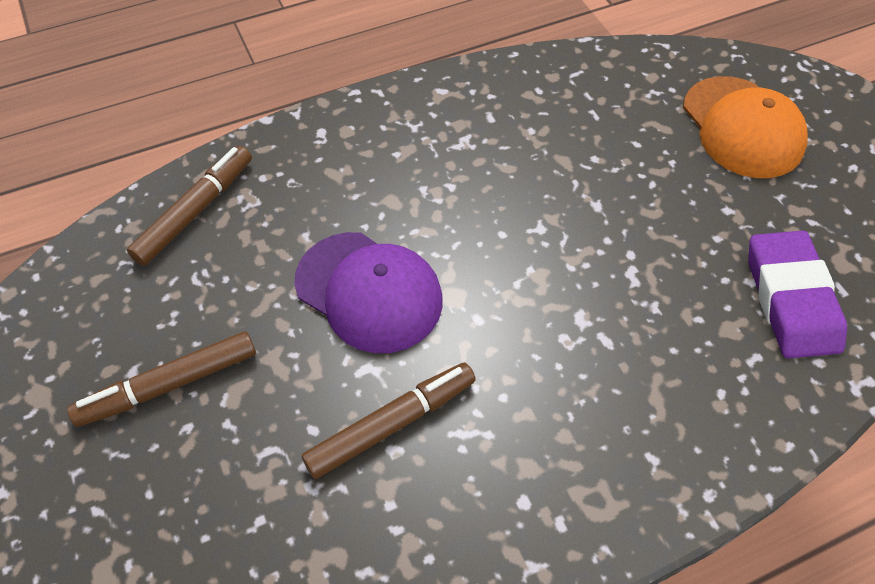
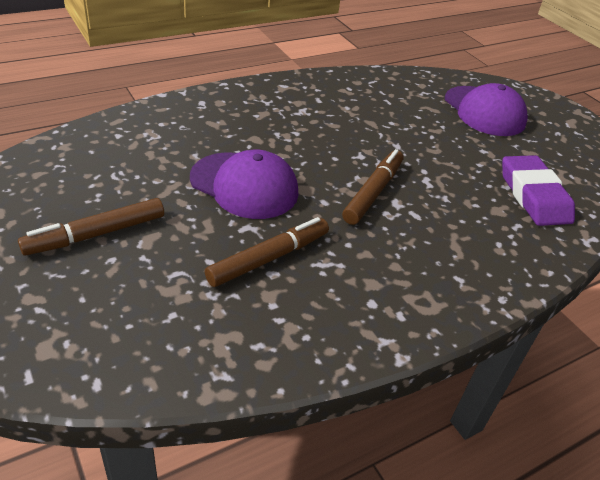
camera: 10 degrees left, 15 degrees down
(195, 211) = (112, 139): brown marker -> brown marker (373, 192)
(742, 127) = (484, 111): orange cap -> purple cap

